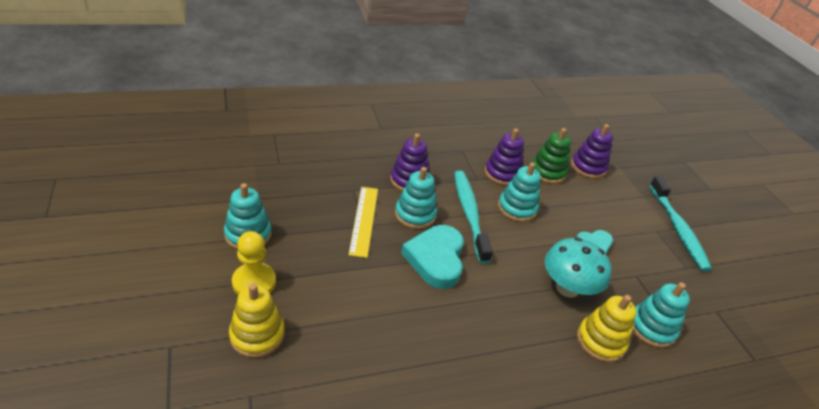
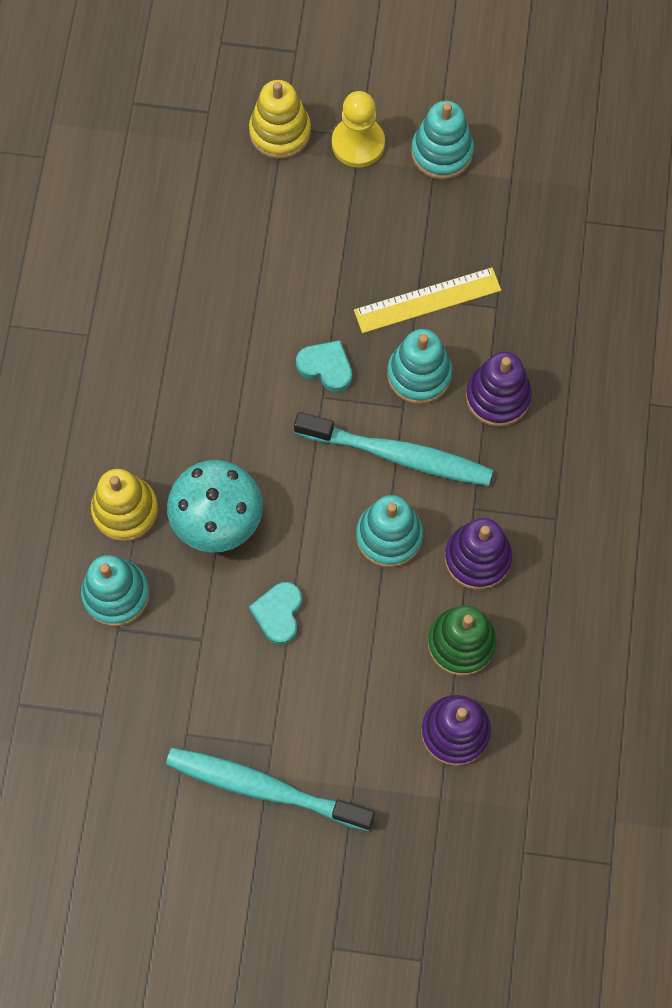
camera: 120 degrees right, 30 degrees up
(364, 220) = (427, 300): yellow ruler -> yellow ruler turned 45 degrees counterclockwise
(436, 259) = (326, 367): turquoise heart -> turquoise heart, size x0.56

